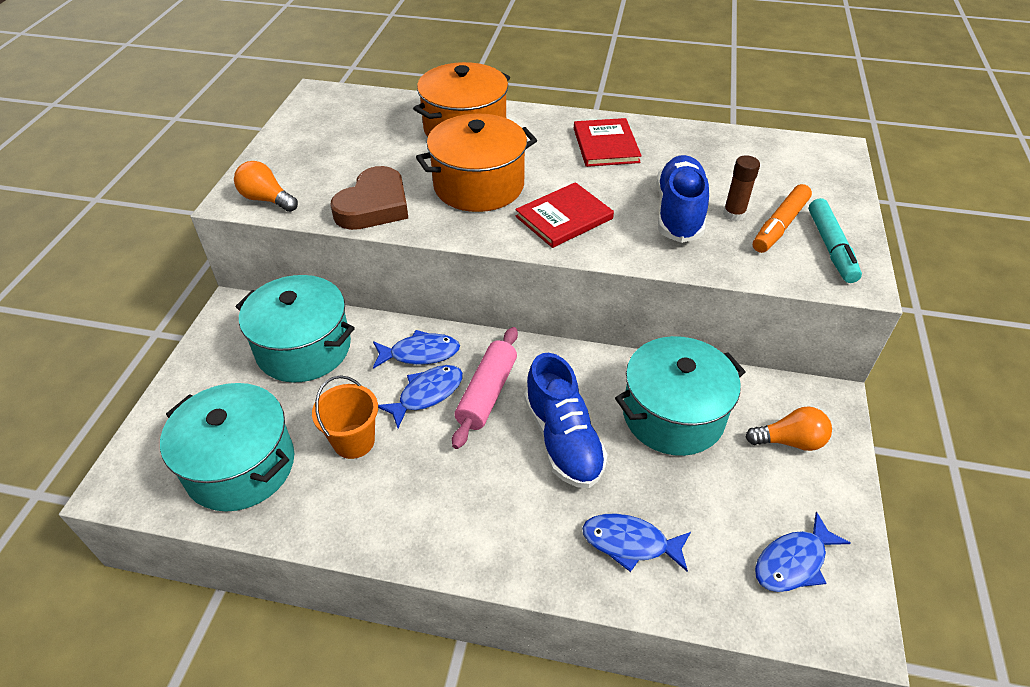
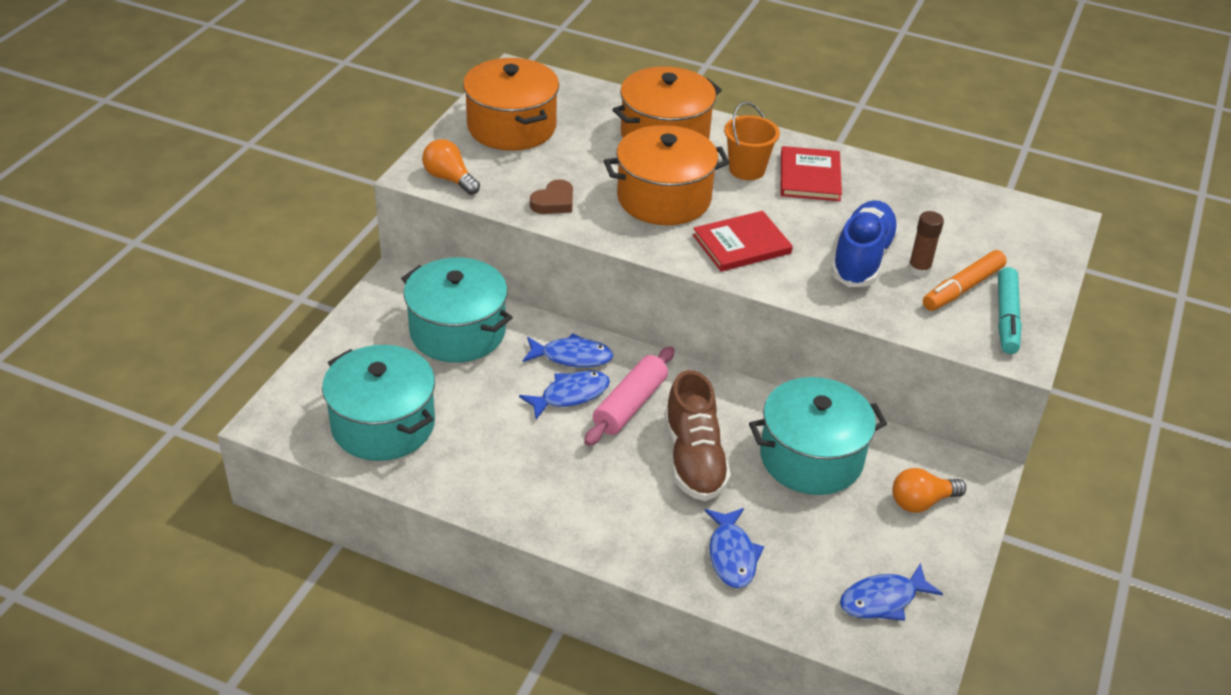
camera: 10 degrees right, 5 degrees down
(320, 141) = (511, 127): none -> orange pot
(354, 441) = (492, 423): orange bucket -> orange bucket (747, 169)
(374, 206) = (554, 202): brown heart -> brown heart, size x0.58
(563, 439) = (694, 459): blue shoe -> brown shoe
(630, 543) = (732, 555): blue fish -> blue fish turned 120 degrees counterclockwise
(789, 441) = (921, 502): orange light bulb -> orange light bulb turned 150 degrees clockwise

